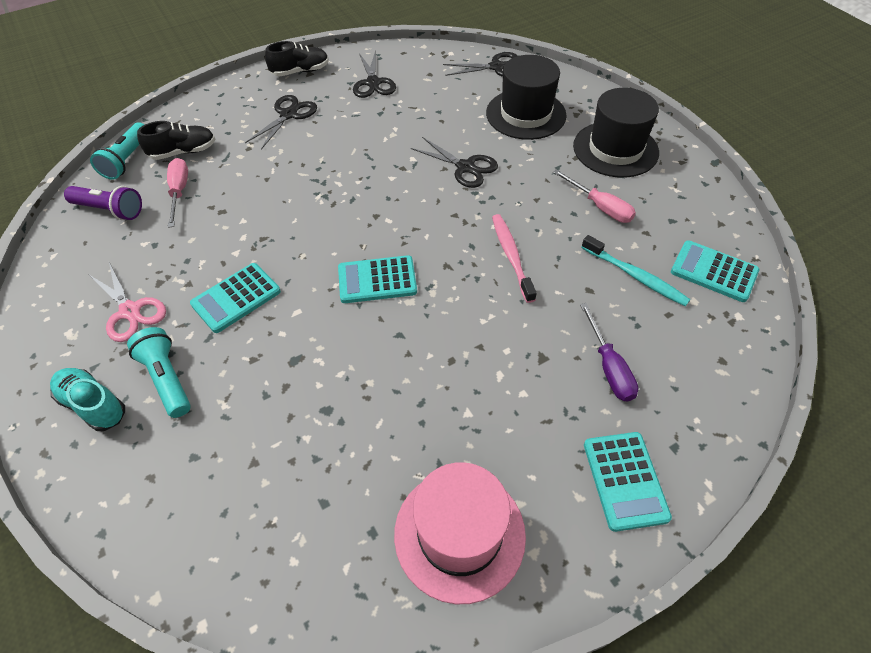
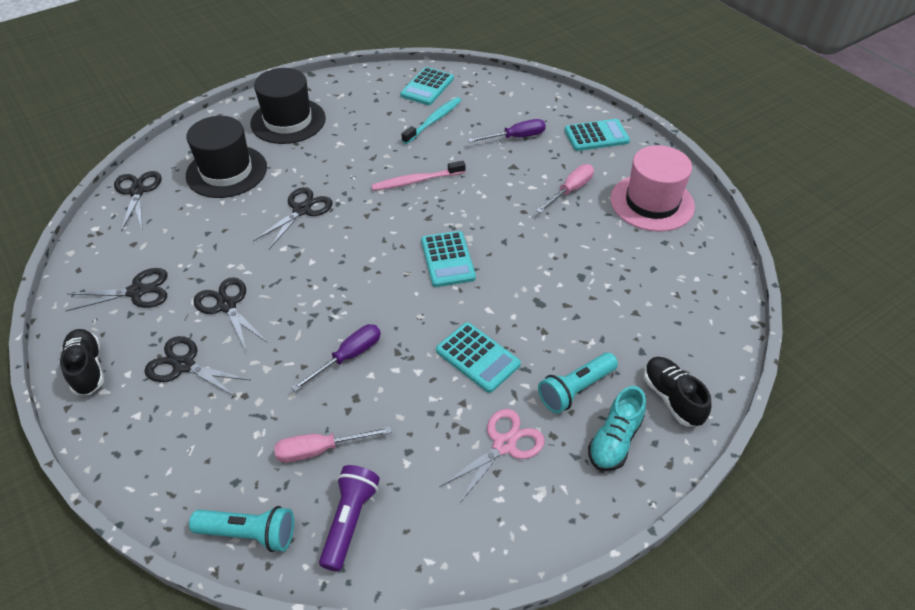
camera: 95 degrees left, 5 degrees down
(183, 152) = (242, 466): black shoe -> black shoe (672, 398)
(267, 205) = (348, 357): none -> purple screwdriver
(346, 130) = (227, 305): none -> black scissors
(600, 207) = (360, 133): pink screwdriver -> pink screwdriver (570, 190)

